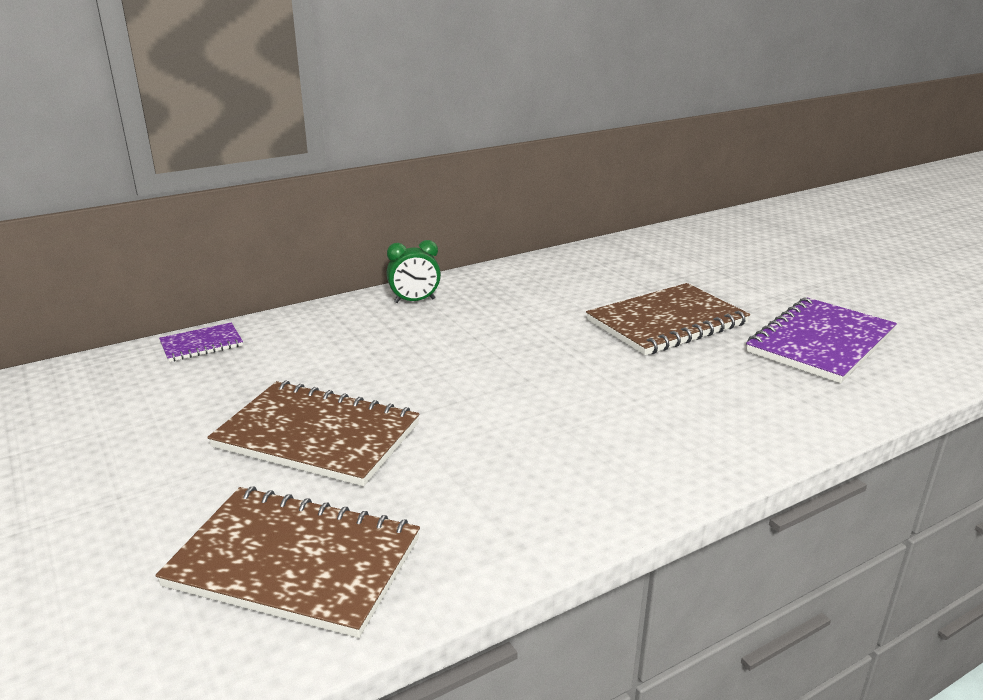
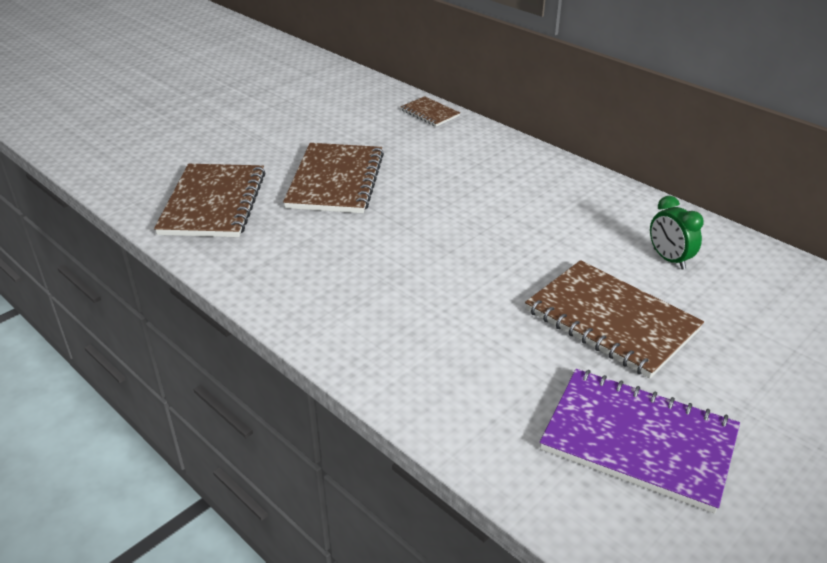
camera: 75 degrees right, 10 degrees up
(201, 344) = (430, 113): purple notebook -> brown notebook
(414, 301) = (555, 175): green clock -> green clock (669, 259)

